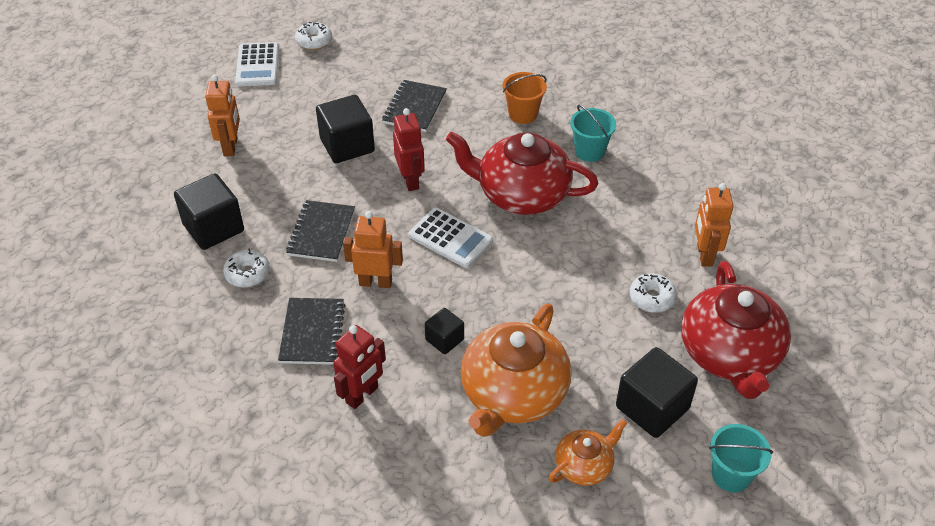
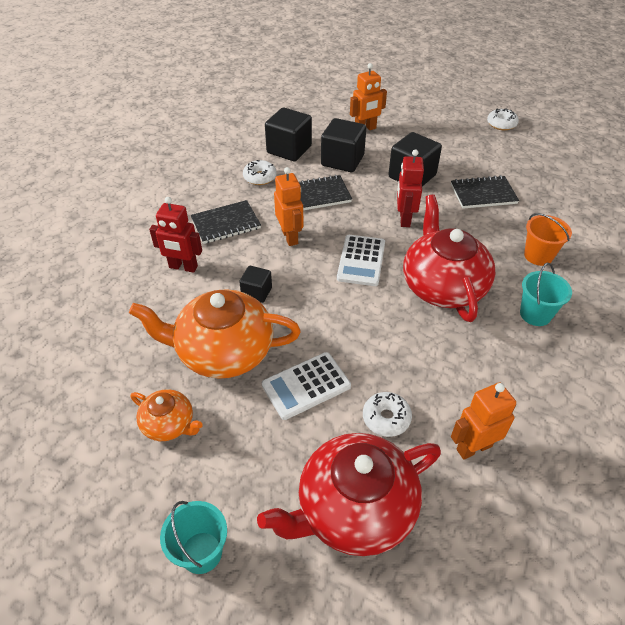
camera: 65 degrees right, 0 degrees up
(257, 65) = (451, 111): white calculator -> white calculator (306, 386)
(411, 180) = (404, 219): red robot -> red robot turned 135 degrees clockwise
(652, 408) = (253, 458): black cube -> black cube (342, 160)

